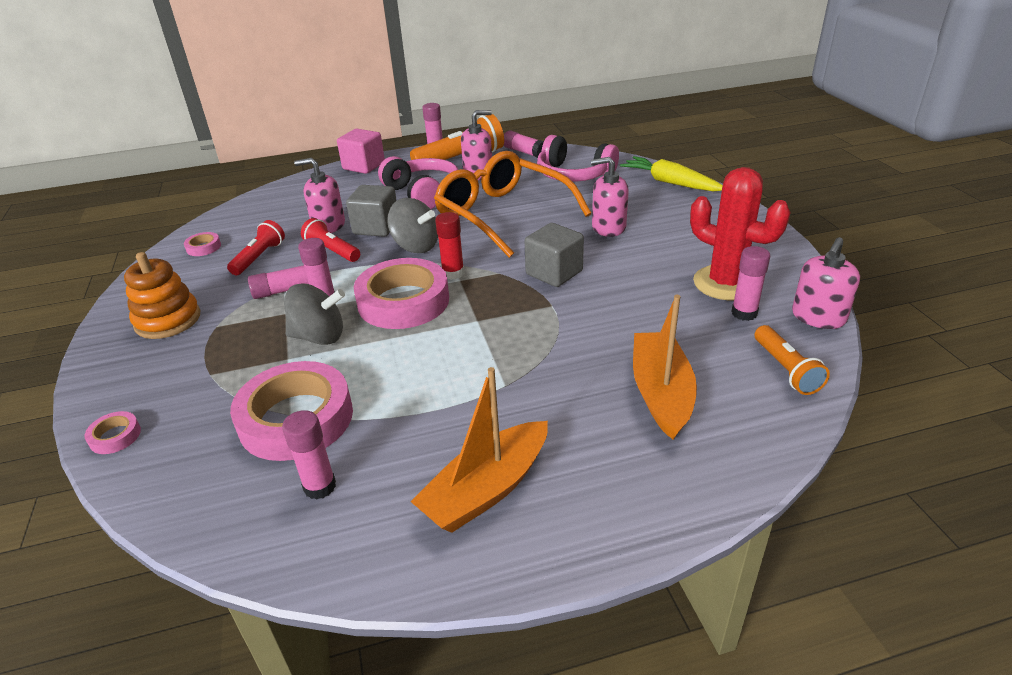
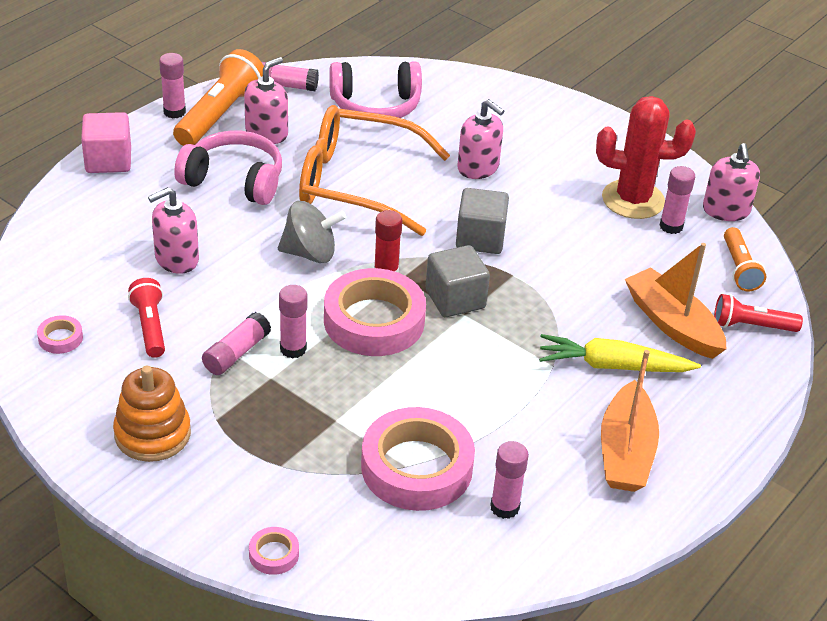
camera: 40 degrees left, 5 degrees up
(319, 337) = (338, 387): grey spinning top -> none
(332, 251) = (225, 290): red flashlight -> red flashlight (751, 326)
(376, 227) = (236, 244): grey cube -> grey cube (455, 299)
(608, 227) = (478, 167): pink soap dispenser -> pink soap dispenser turned 105 degrees counterclockwise
(670, 183) = (484, 90): yellow carrot -> yellow carrot (613, 366)
(786, 369) = (739, 269): orange flashlight -> orange flashlight turned 45 degrees clockwise

